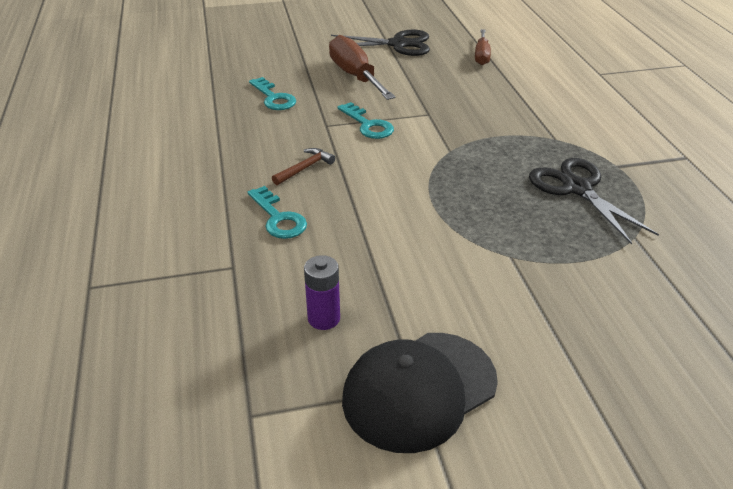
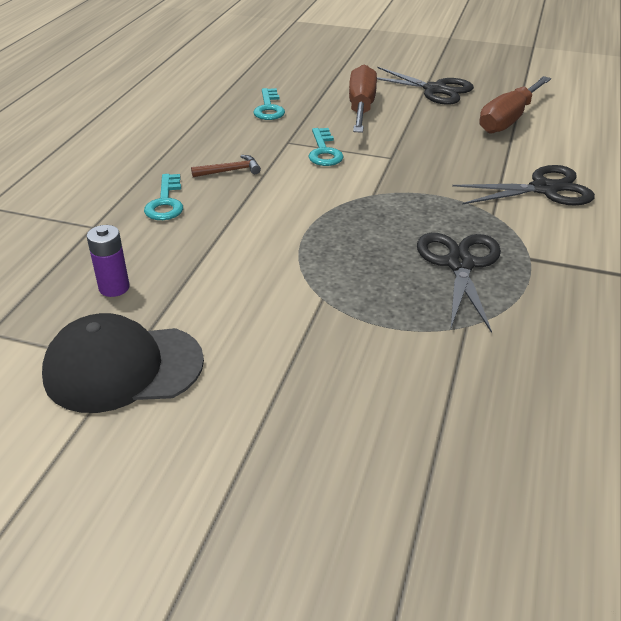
camera: 30 degrees right, 0 degrees up
(481, 56) = (508, 119): brown screwdriver -> brown screwdriver, size x1.67
(568, 107) = (545, 189): none -> black scissors

